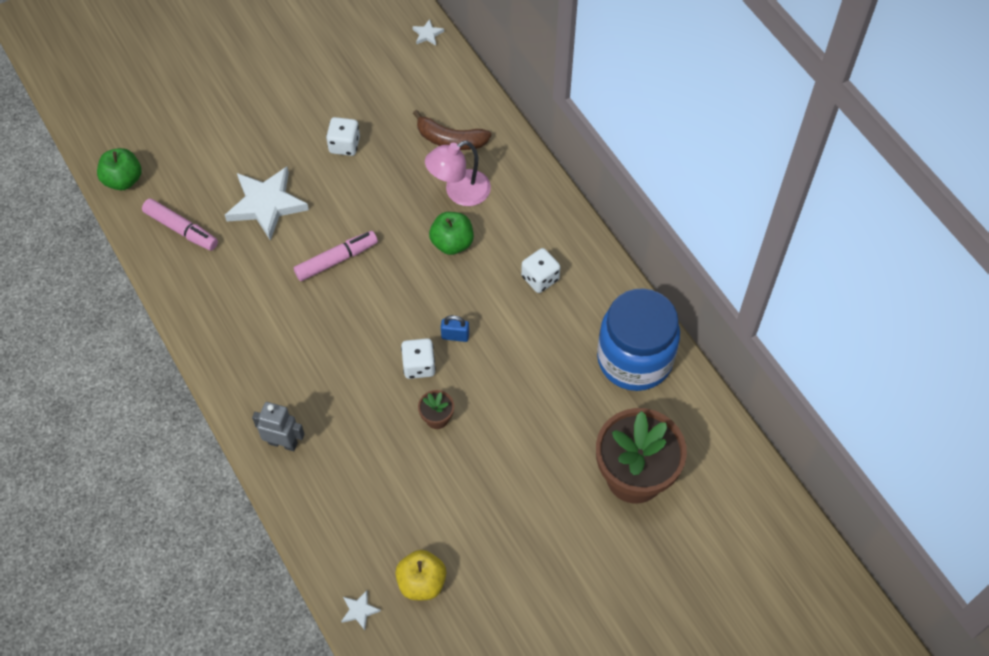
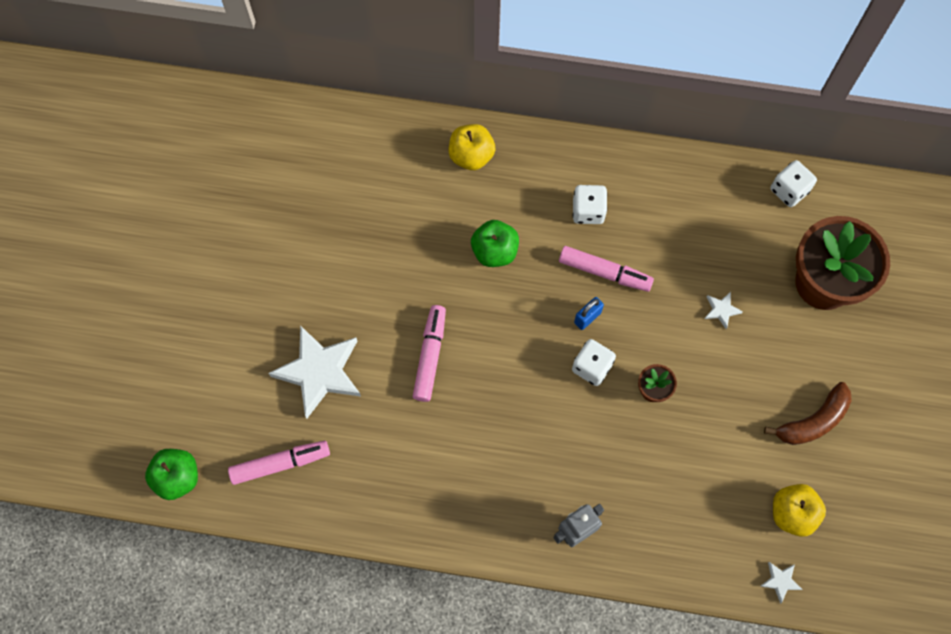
camera: 50 degrees left, 10 degrees up
(344, 145) = (315, 261): white dice -> white dice (789, 190)
(427, 34) = (259, 107): white star -> white star (721, 310)
(450, 140) = (389, 173): brown banana -> brown banana (813, 421)
(459, 192) = (449, 207): pink lamp -> none
(501, 322) = (604, 272): none -> pink marker
(512, 177) = (471, 156): none -> yellow apple
(634, 359) = (722, 201): blue jar -> none

